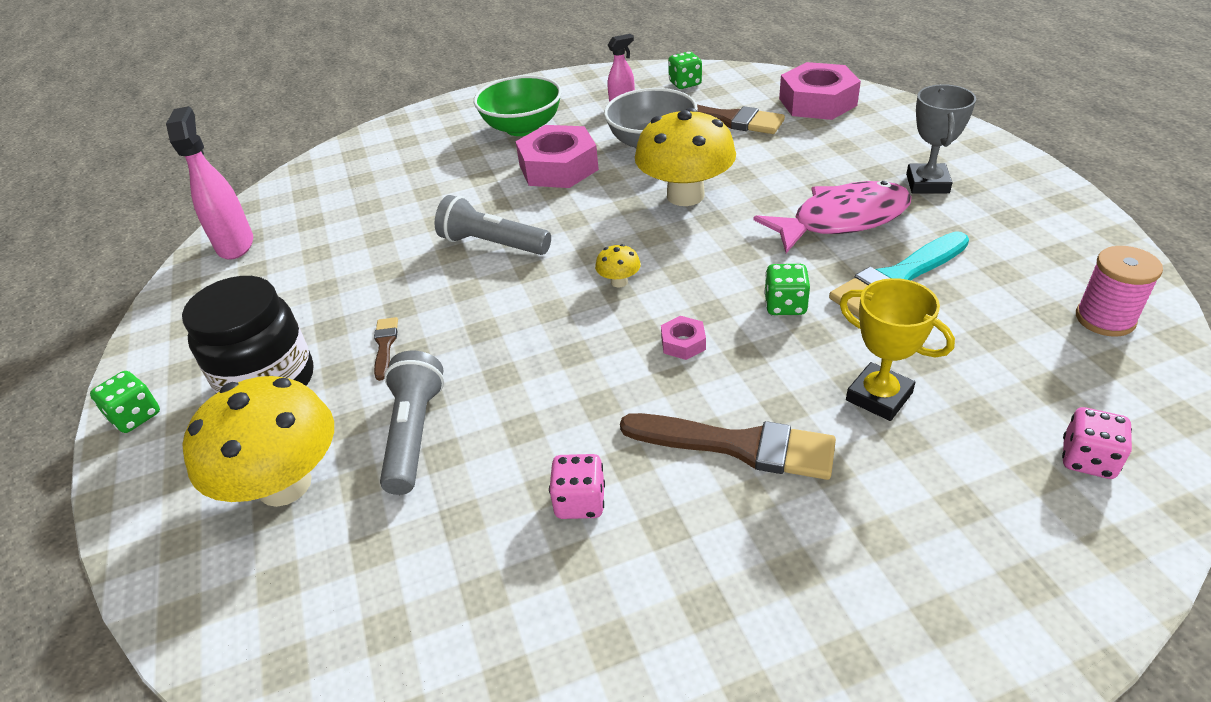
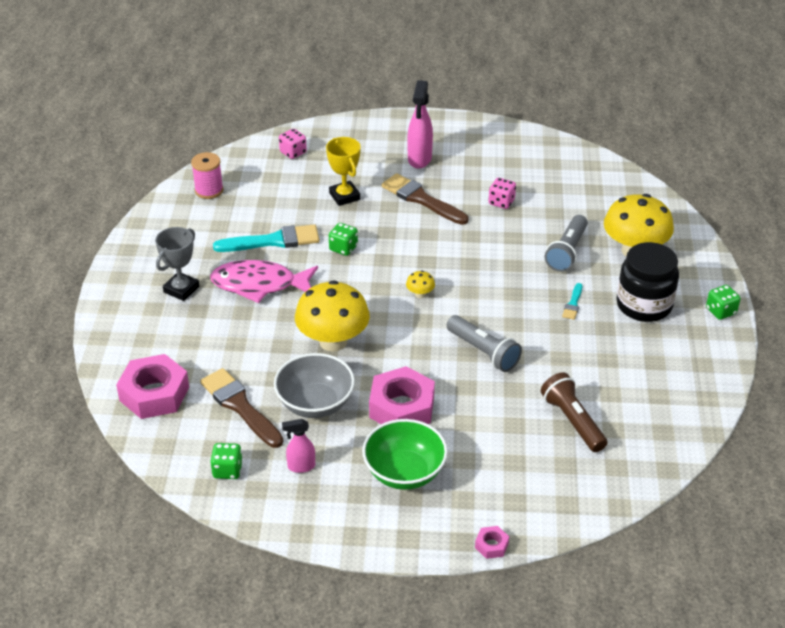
camera: 160 degrees left, 0 degrees up
(235, 244) = (673, 427): pink spray bottle -> pink spray bottle (419, 159)
(359, 213) = (572, 421): none -> brown flashlight
(385, 345) = (573, 304): brown brush -> turquoise brush
(683, 343) = (411, 248): pink nut -> pink nut (491, 545)

